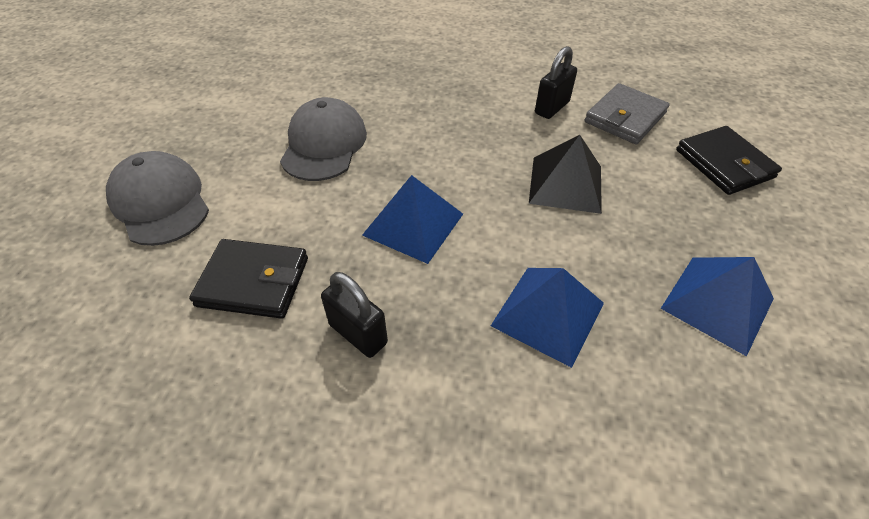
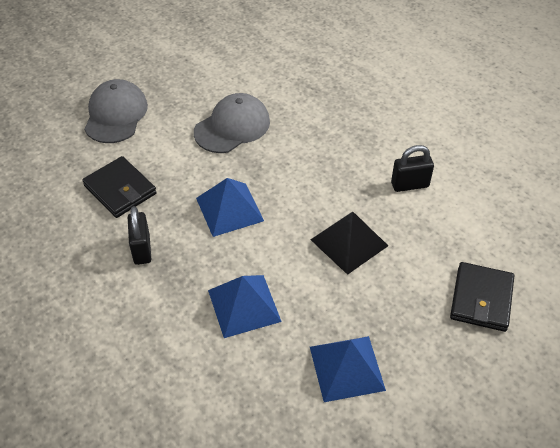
camera: 40 degrees right, 0 degrees up
(625, 118) = (454, 223): grey wallet -> none

